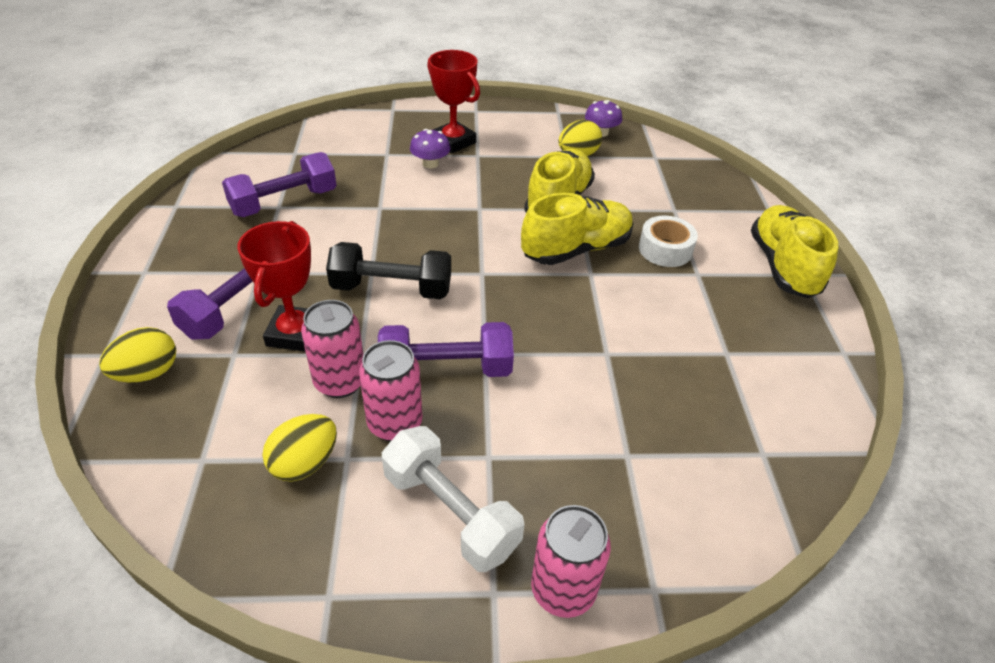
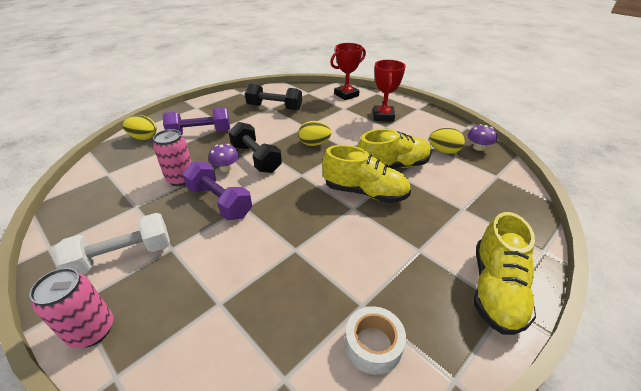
camera: 50 degrees right, 5 degrees down
(284, 202) = (274, 107): purple dumbbell -> black dumbbell
(295, 333) = (199, 153): red trophy -> red trophy (346, 95)
(305, 463) = (124, 197): yellow egg -> yellow egg (314, 144)
(395, 424) = (168, 207): pink can -> none
(430, 164) = (356, 120): purple mushroom -> purple mushroom (226, 168)
(450, 512) = (123, 256): white dumbbell -> white dumbbell turned 60 degrees clockwise
(665, 249) = (419, 224): white tape -> white tape (373, 345)
(783, 266) = (495, 289): yellow shoe -> yellow shoe turned 150 degrees clockwise

